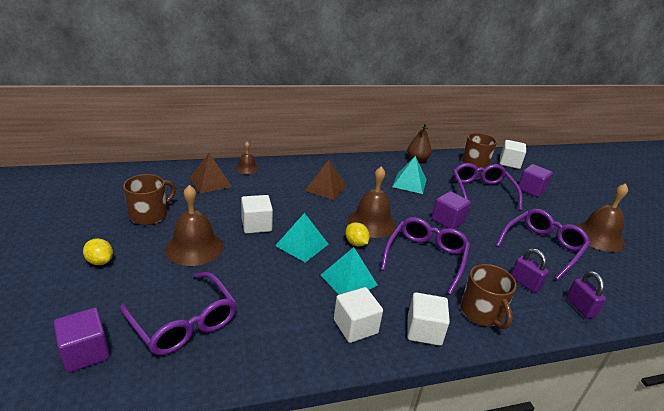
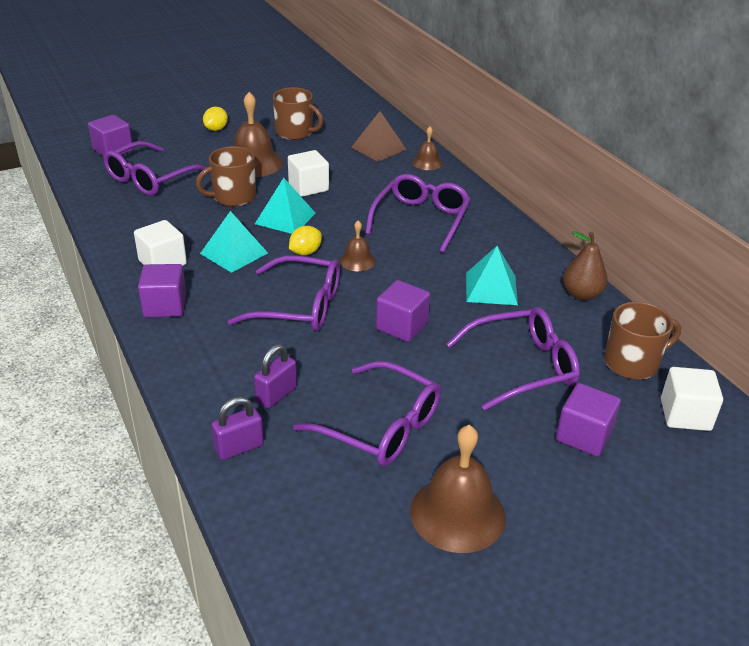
camera: 80 degrees right, 5 degrees up
(326, 188) = (420, 220): brown pyramid -> purple glasses
(371, 222) = (357, 261): brown bell -> brown bell, size x0.53
(424, 330) = (165, 306): white cube -> purple cube
(482, 313) = (204, 350): brown mug -> brown mug (233, 197)

